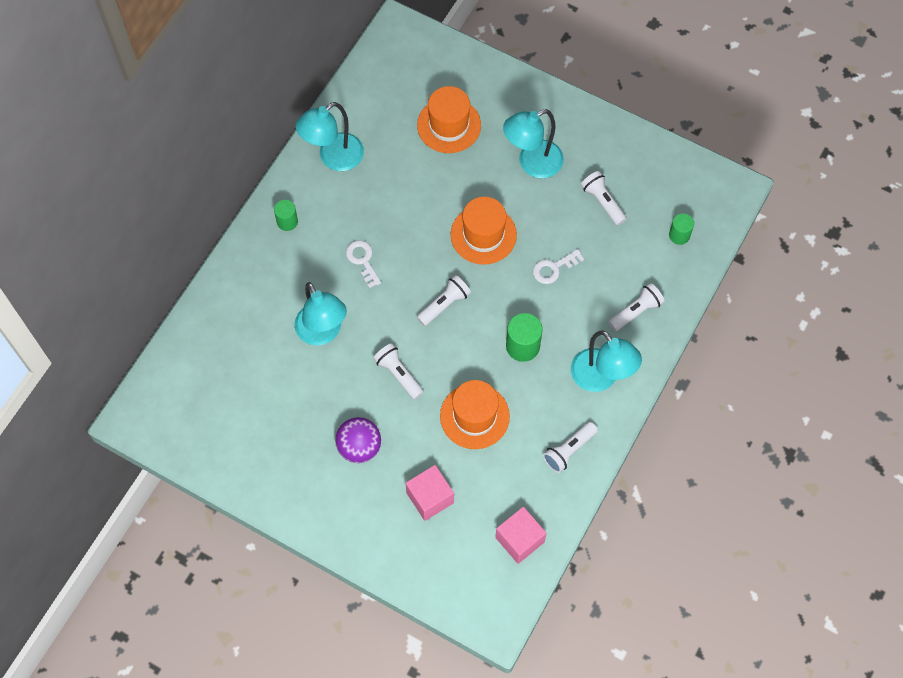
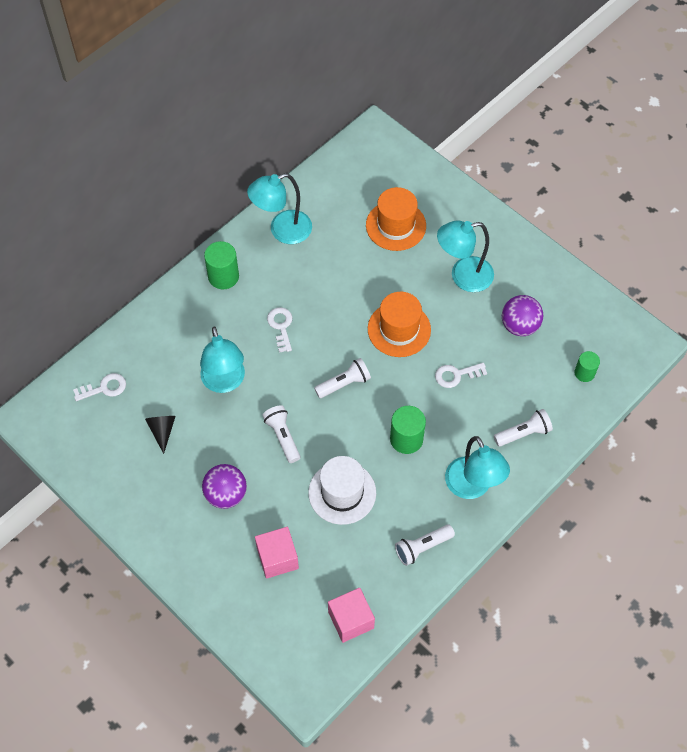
camera: 15 degrees right, 5 degrees down
(200, 369) = (104, 388): none -> white key
(274, 399) = (162, 431): none -> black cone
(287, 221) = (223, 276): green cylinder -> green cylinder, size x1.56
(474, 416) = (342, 493): orange hat -> white hat
(602, 202) = (519, 326): white flashlight -> purple ball

